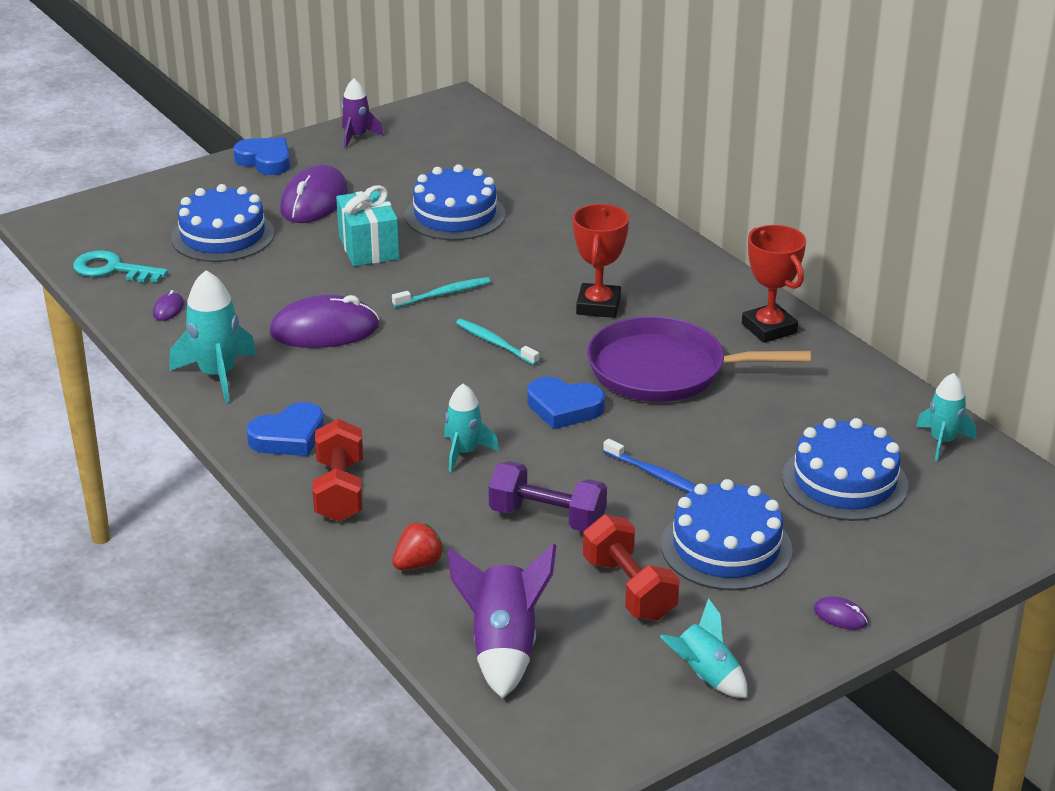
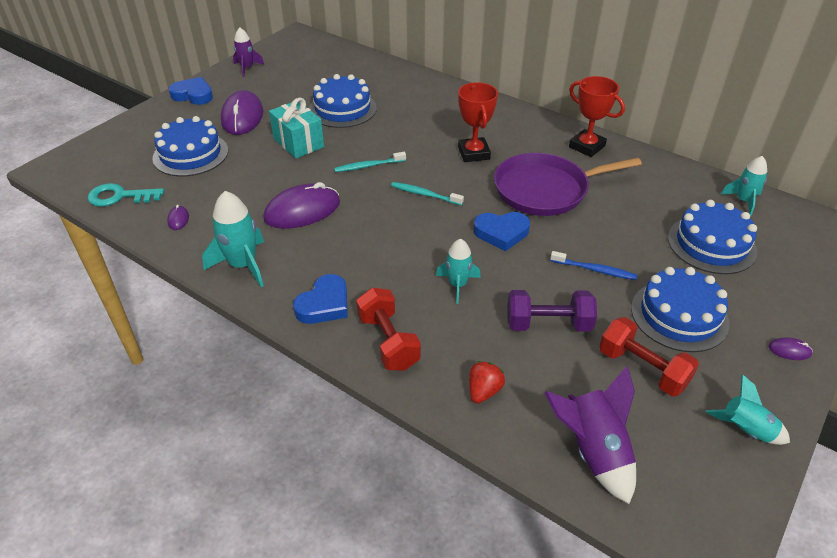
camera: 20 degrees left, 10 degrees up
(443, 294) = (369, 166): turquoise toothbrush -> turquoise toothbrush turned 150 degrees counterclockwise

